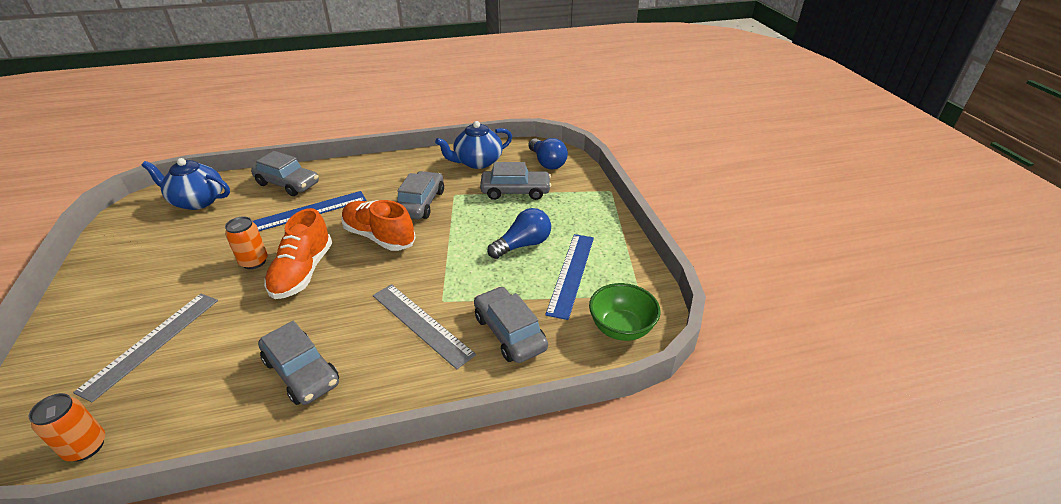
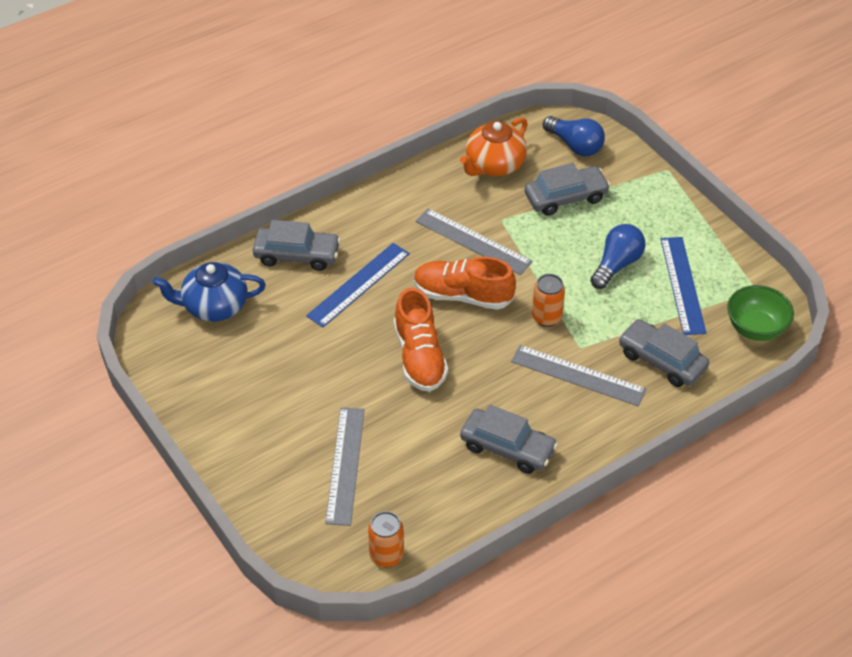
camera: 20 degrees left, 10 degrees up
(254, 262) = (358, 360): orange can -> orange can (546, 317)
(421, 203) = (473, 241): grey car -> grey ruler
(477, 162) = (494, 165): blue teapot -> orange teapot

